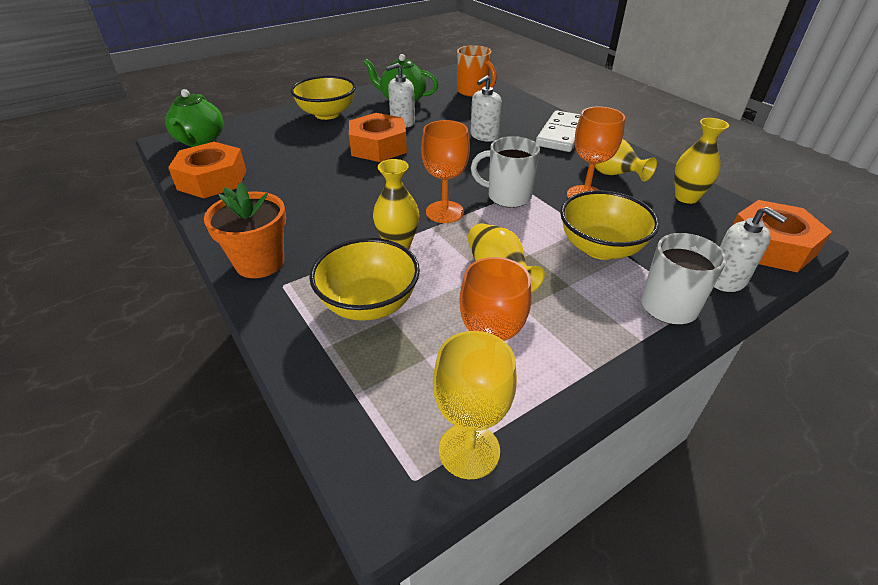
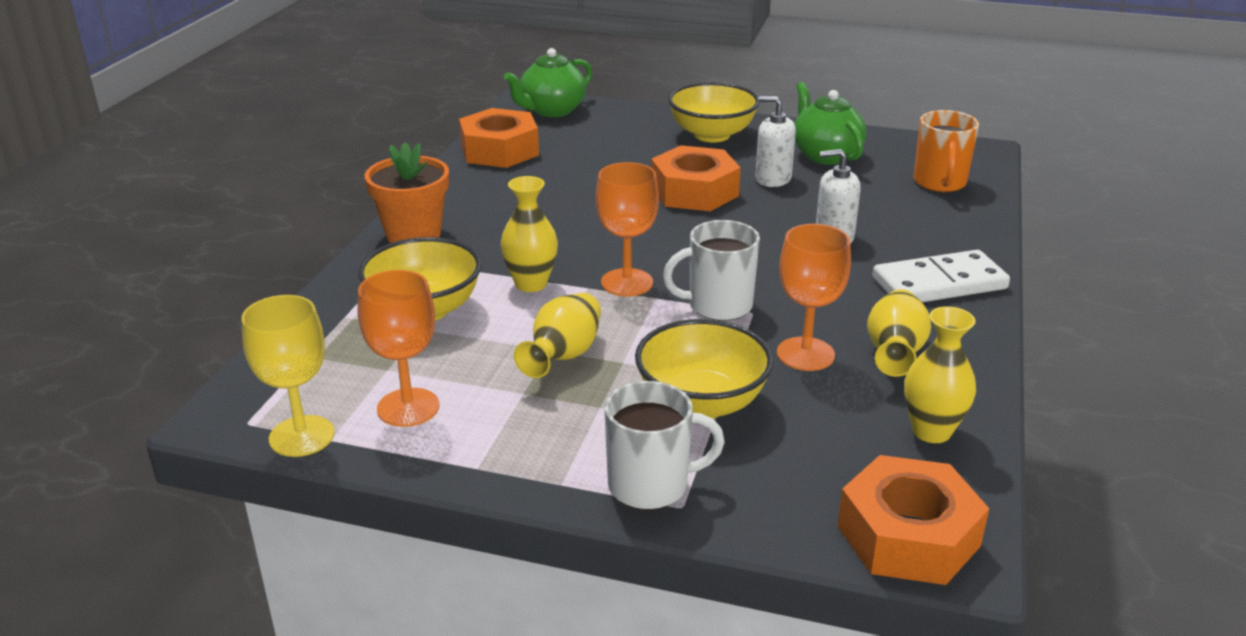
camera: 50 degrees right, 10 degrees down
(508, 196) = (718, 306): white mug -> white mug turned 75 degrees counterclockwise
(726, 280) = (764, 516): white soap dispenser -> none

